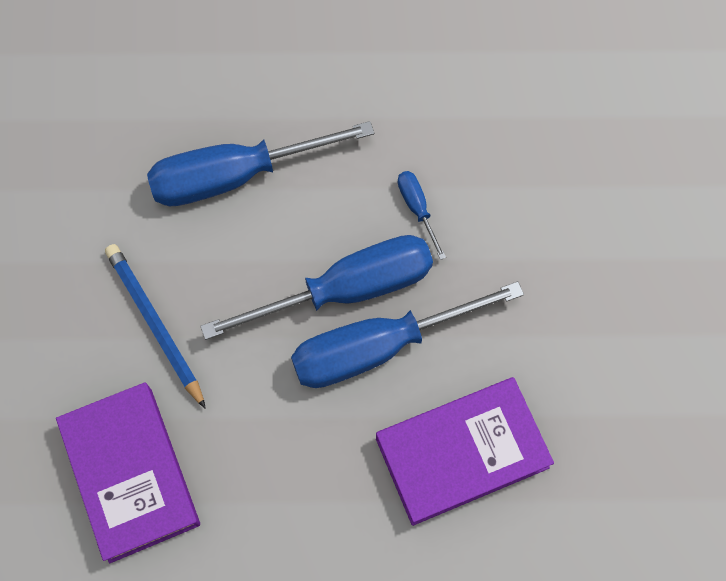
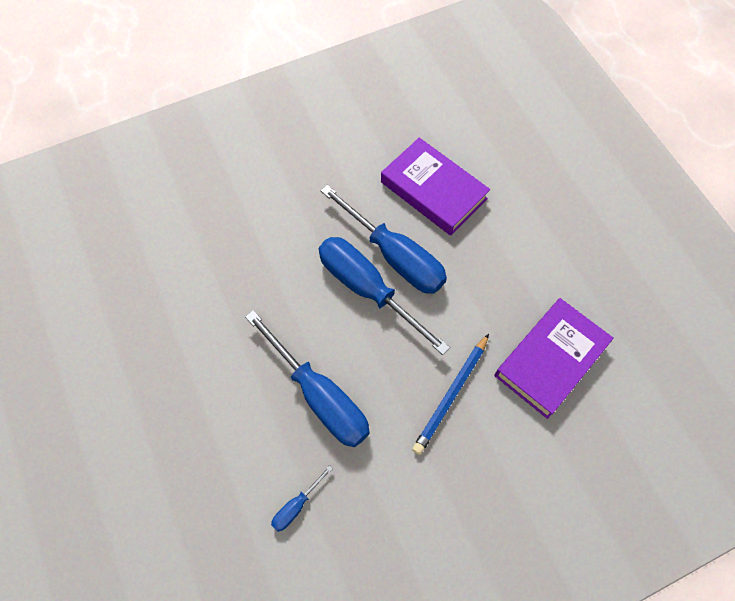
camera: 115 degrees left, 5 degrees down
(417, 208) = (292, 272): blue screwdriver -> blue screwdriver (296, 506)

